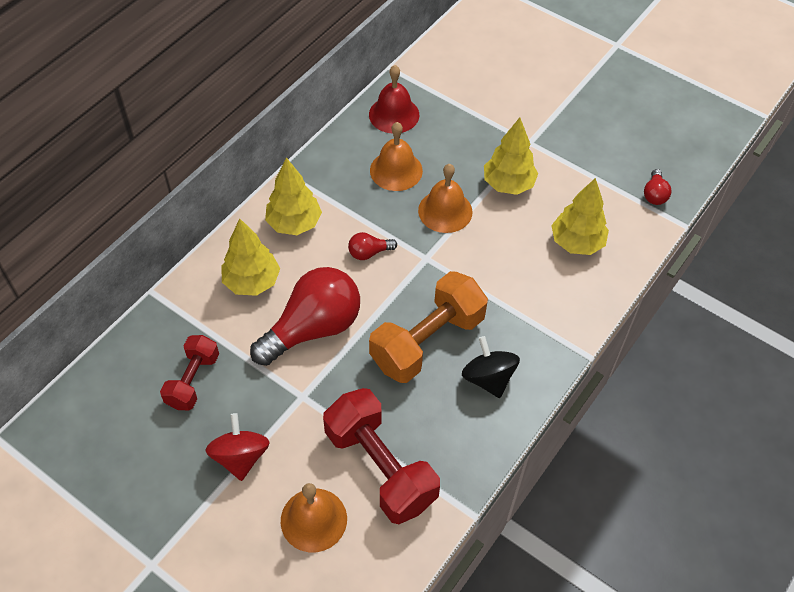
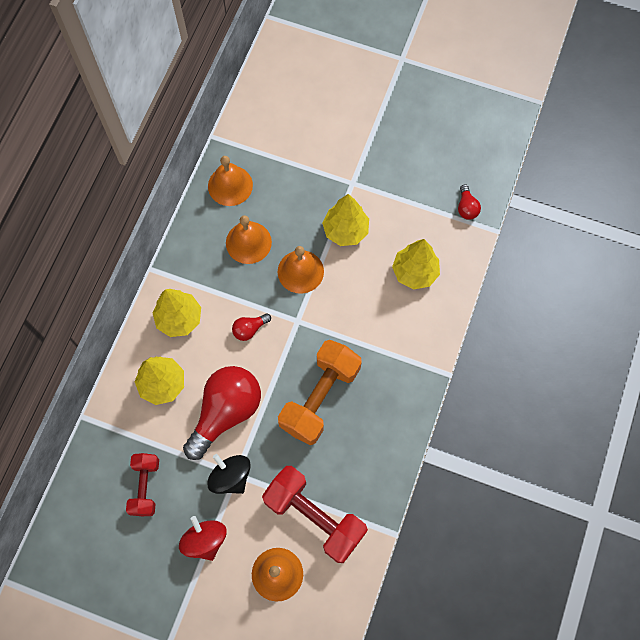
camera: 15 degrees left, 15 degrees up
(394, 114) = (230, 185): red bell -> orange bell
(488, 378) = (376, 416): black spinning top -> black spinning top (230, 477)

